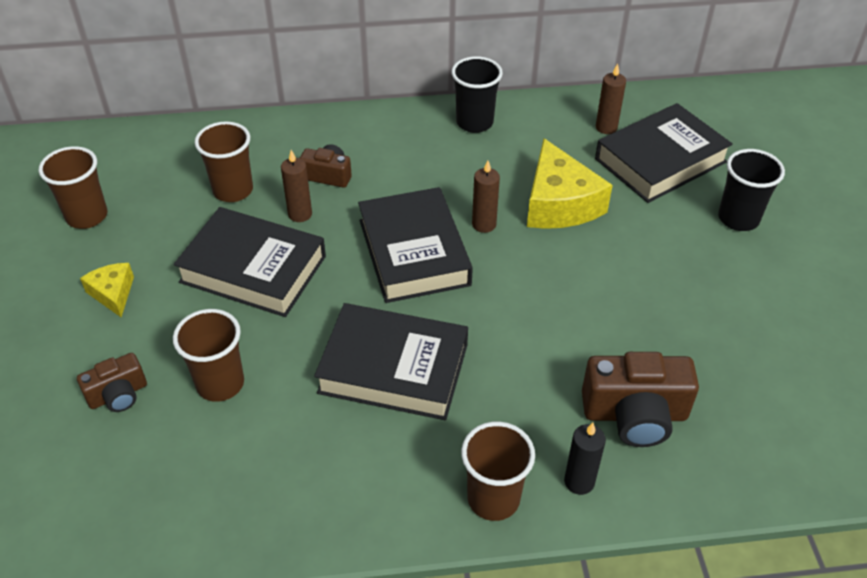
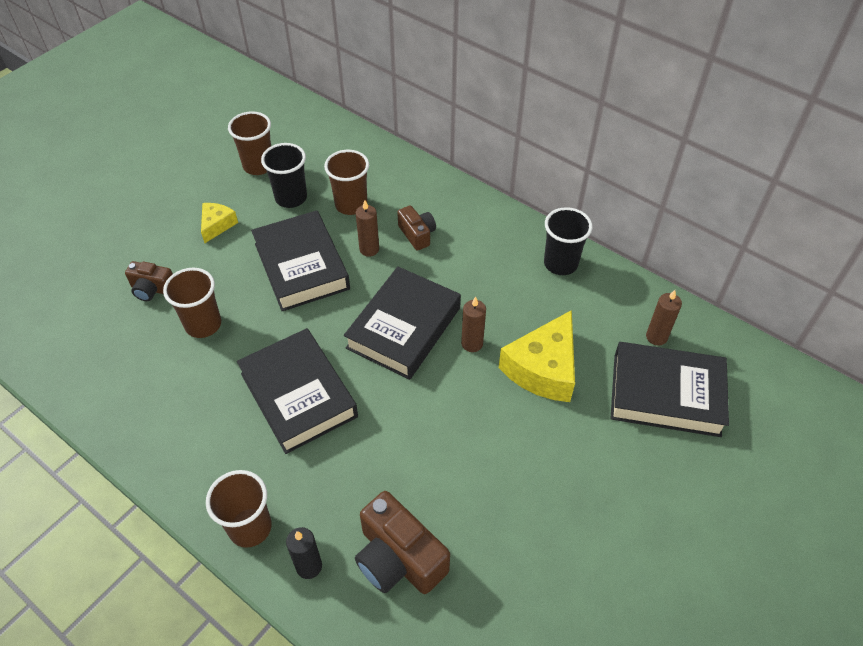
camera: 45 degrees right, 5 degrees up
(738, 218) = (668, 488): black cup -> black cup (291, 198)

